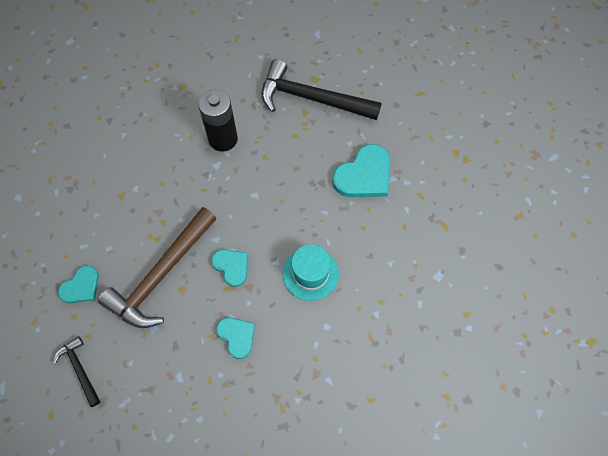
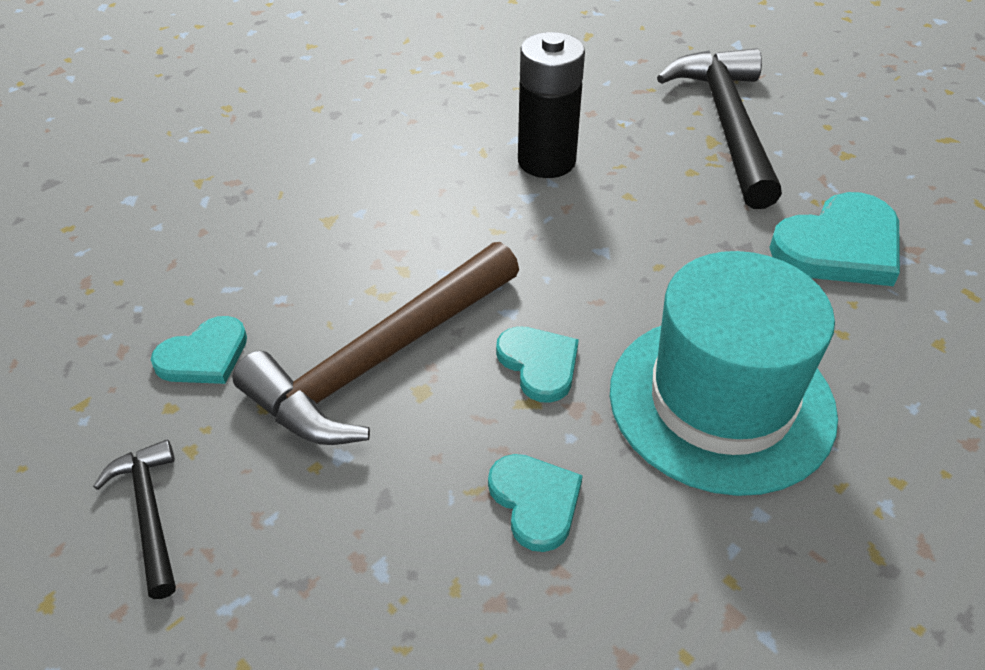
camera: 10 degrees right, 20 degrees down
(310, 273) = (721, 401): turquoise hat -> turquoise hat, size x1.70
(312, 98) = (726, 124): black hammer -> black hammer turned 60 degrees clockwise

